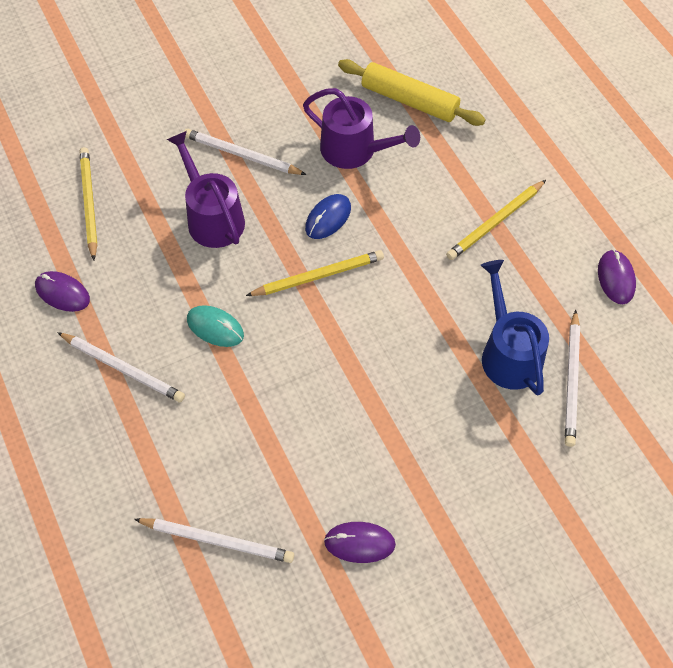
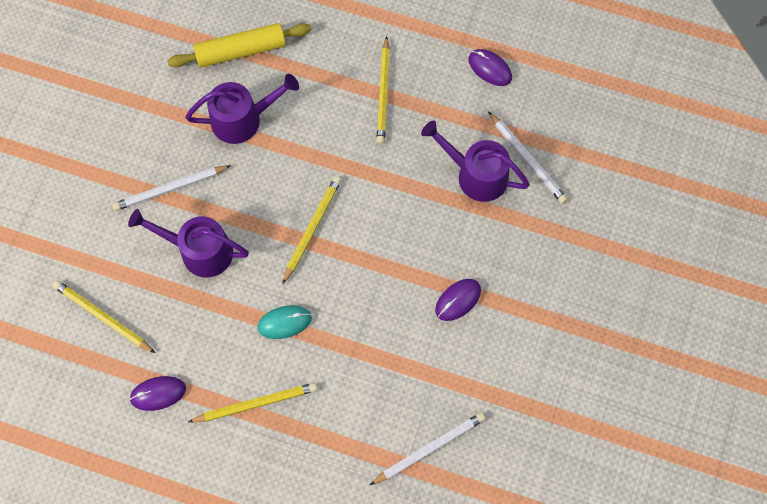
camera: 45 degrees left, 10 degrees up
(123, 368) = (256, 403): white pencil -> yellow pencil
(328, 218) = (276, 183): blue mouse -> none
(359, 543) = (509, 370): purple mouse -> purple mouse (458, 300)
(508, 353) = (476, 175): blue watering can -> purple watering can

